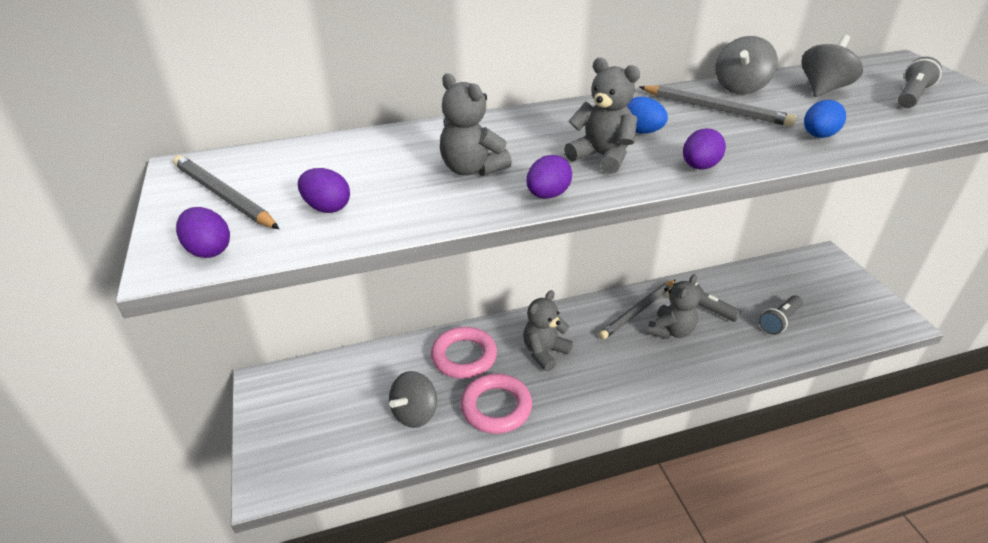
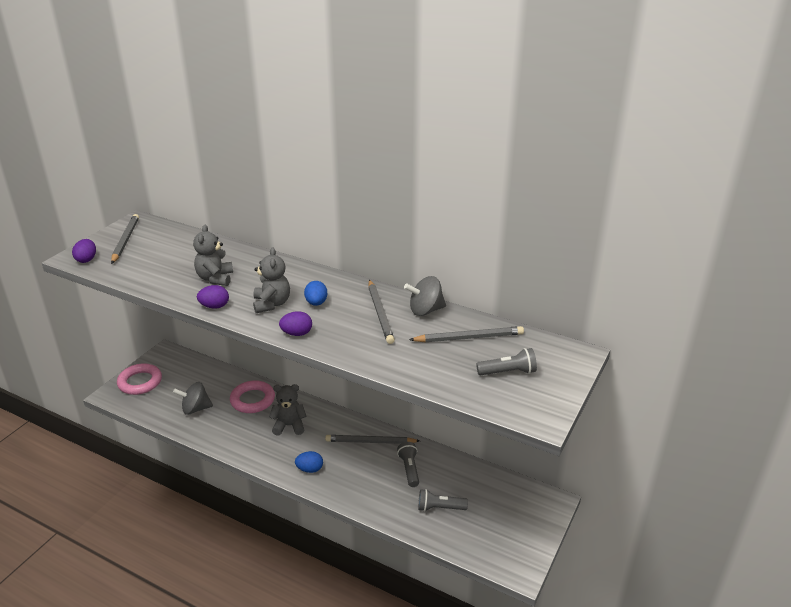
camera: 45 degrees right, 5 degrees down
(327, 208) = (142, 265): purple egg -> none
(496, 407) = (228, 432): pink ring -> pink ring (140, 382)
(671, 331) = (368, 464): grey teddy bear -> none
(818, 136) = (389, 356): blue egg -> blue egg (310, 469)
(823, 89) = (468, 338): grey spinning top -> grey pencil

